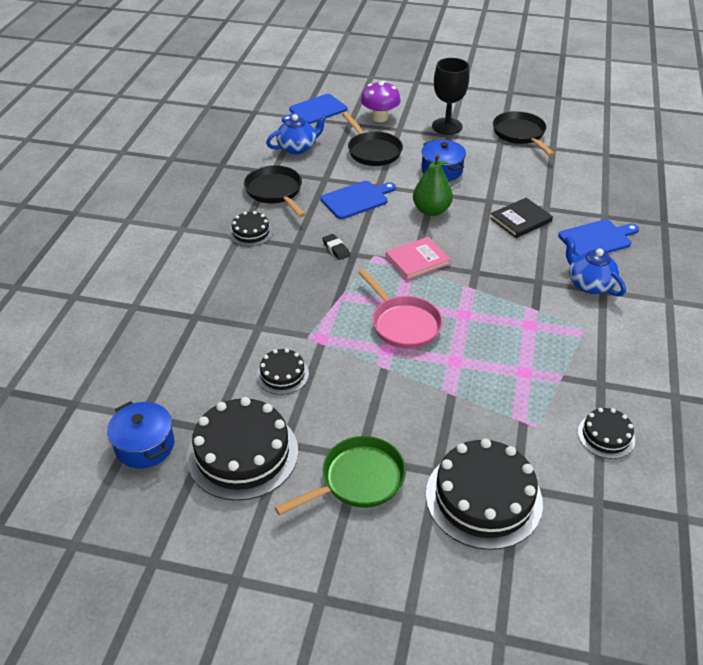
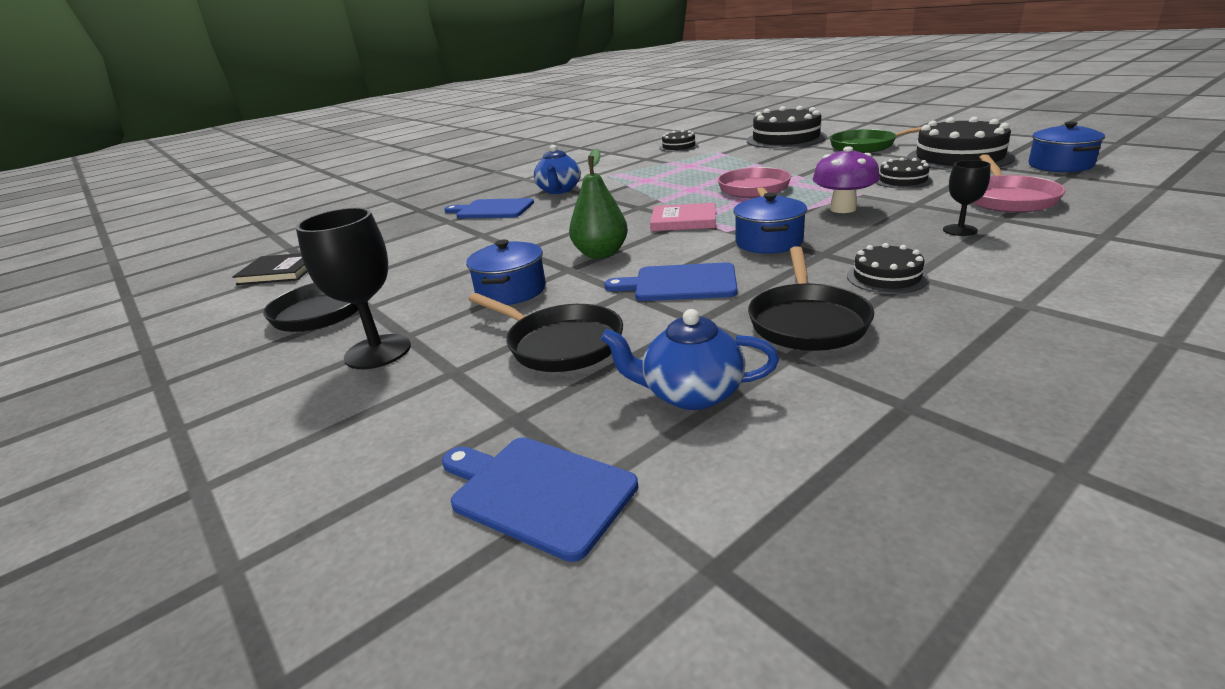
camera: 140 degrees left, 15 degrees down
(191, 352) = (1008, 199): none -> pink pan
(220, 293) = (960, 230): none -> black goblet
(315, 110) = (537, 492): blue cutting board -> blue cutting board turned 150 degrees counterclockwise
(336, 249) = (769, 242): black eraser -> blue pot
(372, 151) = (560, 344): black pan -> black pan turned 120 degrees clockwise
(380, 118) = (441, 410): purple mushroom -> purple mushroom (843, 209)
(520, 220) = (525, 231): black book -> black book (280, 272)

